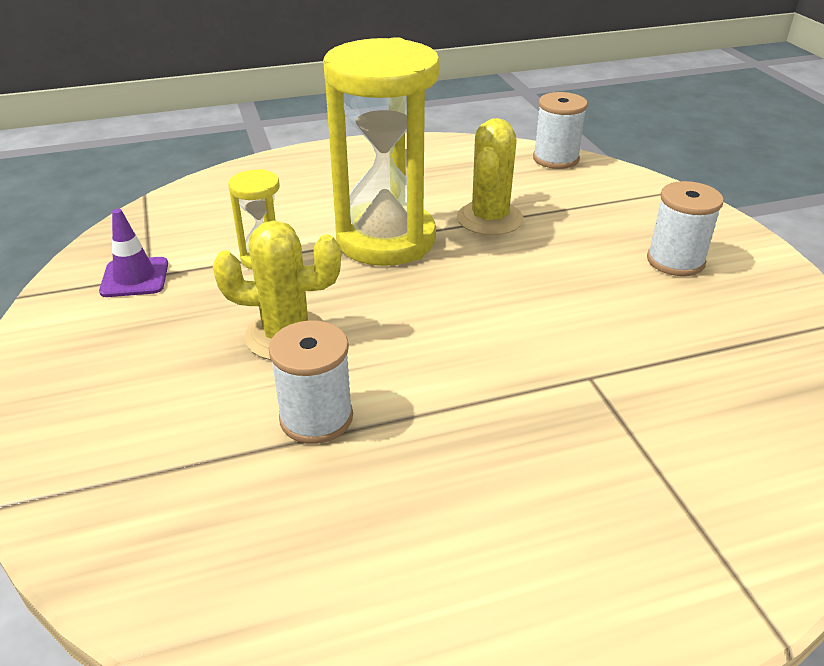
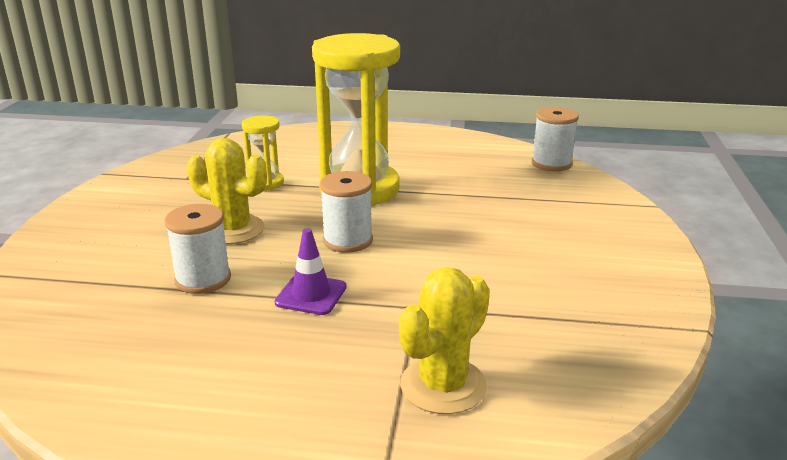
camera: 25 degrees right, 10 degrees down
(135, 278) = (176, 177): purple traffic cone -> purple traffic cone (311, 295)
(489, 219) = (451, 192): yellow cactus -> yellow cactus (443, 385)
(675, 261) = (576, 251): white spool -> white spool (347, 240)

